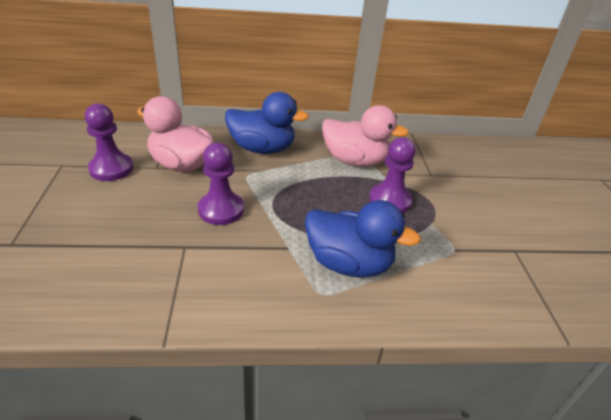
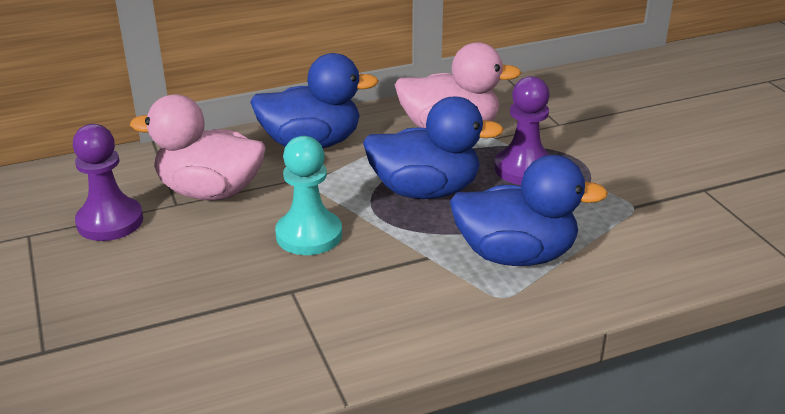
camera: 15 degrees left, 5 degrees down
(221, 210) = (309, 235): purple pawn -> turquoise pawn
(314, 199) = (425, 191): none -> blue duck

